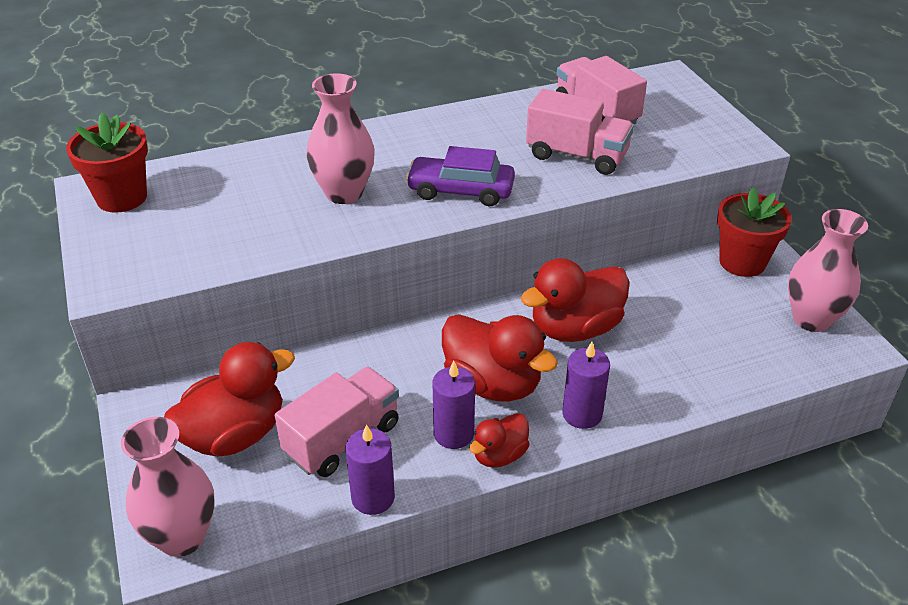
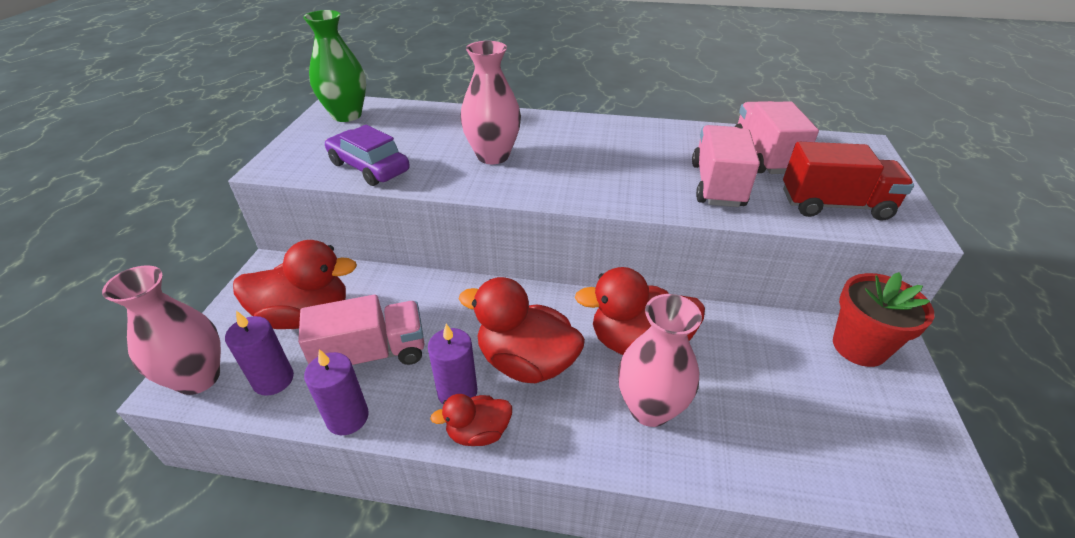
camera: 30 degrees right, 0 degrees up
(122, 198) = (347, 115): red flower pot -> green vase
(460, 191) = (586, 182): purple car -> purple car (369, 167)
(492, 384) = (526, 362): red duck -> red duck turned 135 degrees clockwise
(577, 155) = (717, 185): pink truck -> pink truck turned 135 degrees counterclockwise
(582, 414) = (583, 429): purple candle -> purple candle (273, 380)
(680, 144) = (834, 205): none -> red truck
(811, 319) = (911, 442): pink vase -> pink vase (650, 408)

